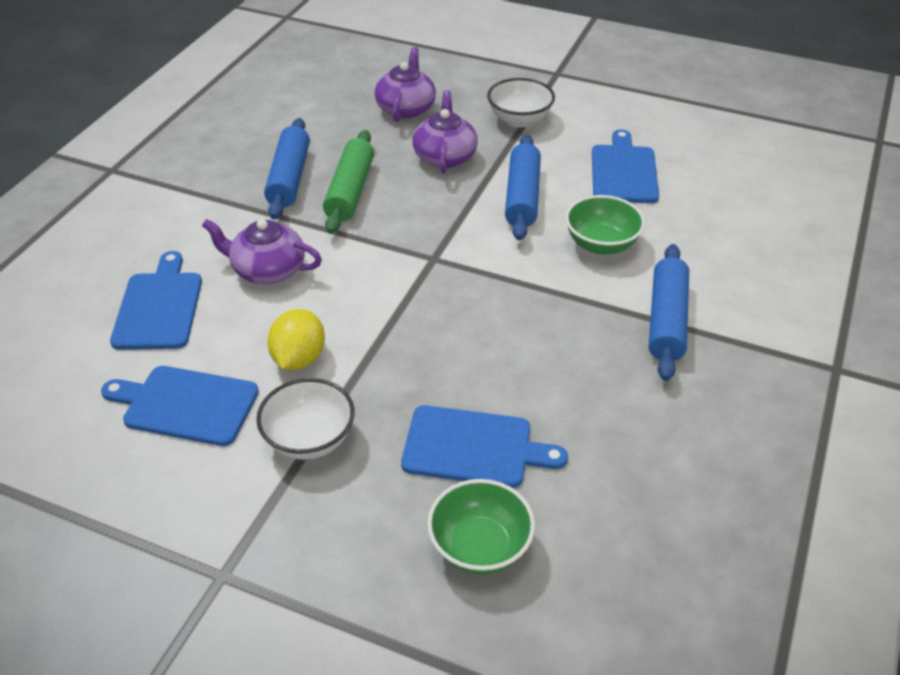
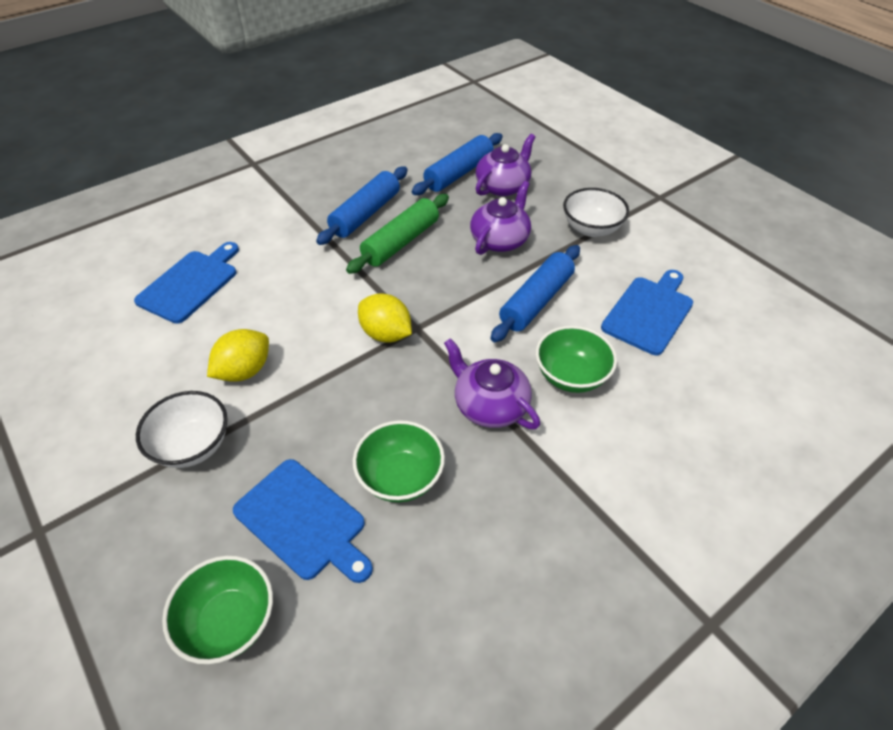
camera: 30 degrees right, 5 degrees up
(185, 405) = (139, 372): blue cutting board -> none
(267, 270) = (286, 285): purple teapot -> purple teapot (489, 405)
(409, 274) = (386, 334): none -> yellow lemon
(527, 378) = (400, 477): none -> green bowl
(666, 320) = (572, 481): blue rolling pin -> blue rolling pin (458, 173)

